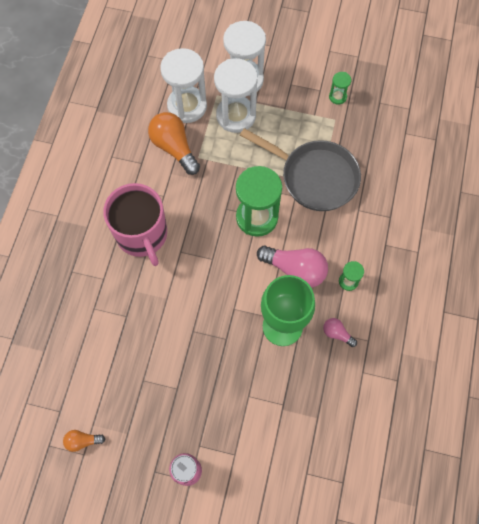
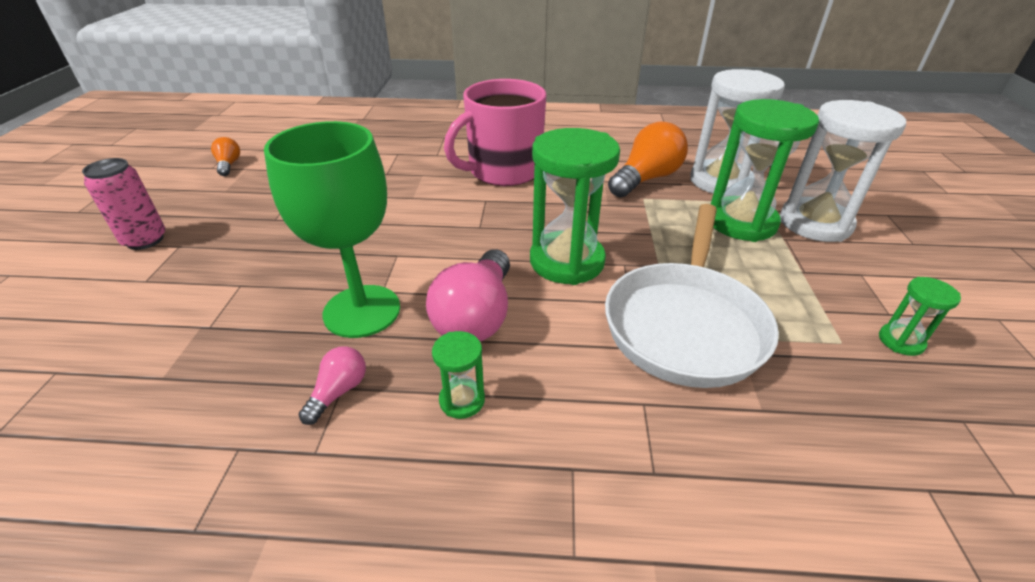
camera: 80 degrees right, 30 degrees down
(236, 116) = (741, 222): white hourglass -> green hourglass
(314, 177) = (685, 324): grey pan -> white pan

